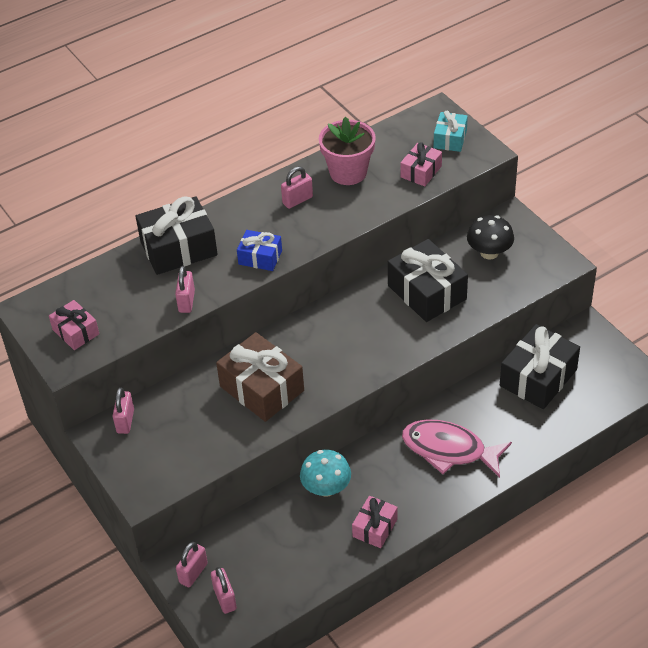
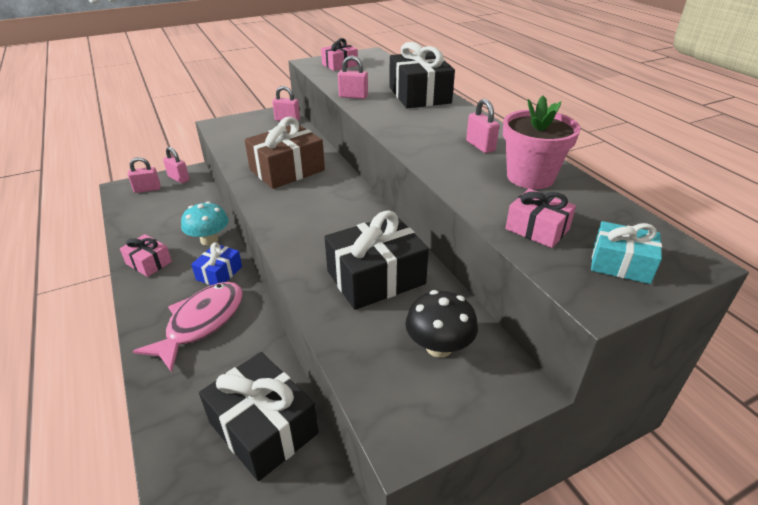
camera: 95 degrees right, 10 degrees down
(260, 257) = (397, 125): blue gift -> blue gift (219, 273)

